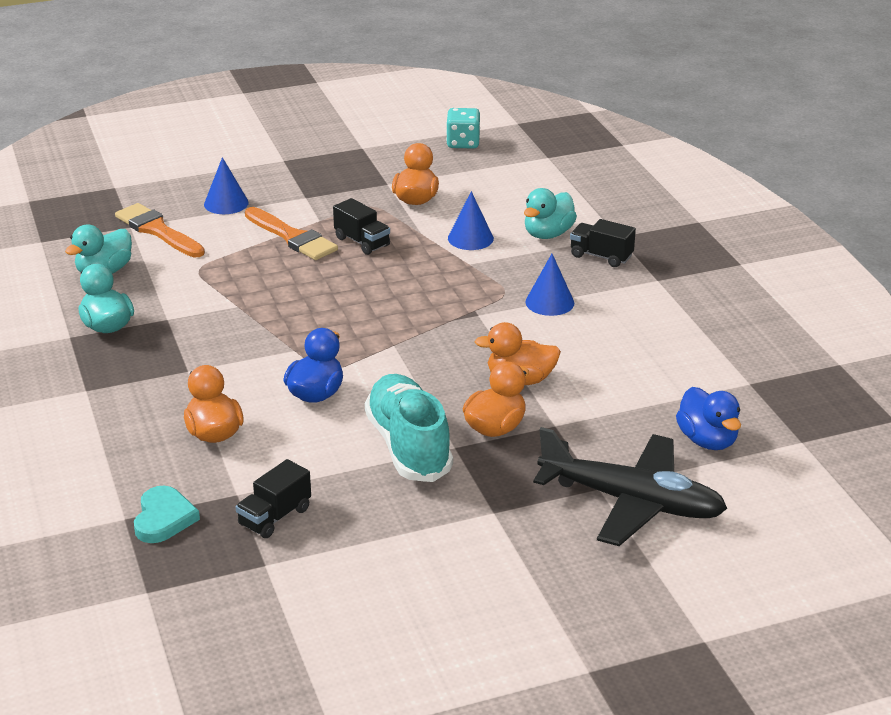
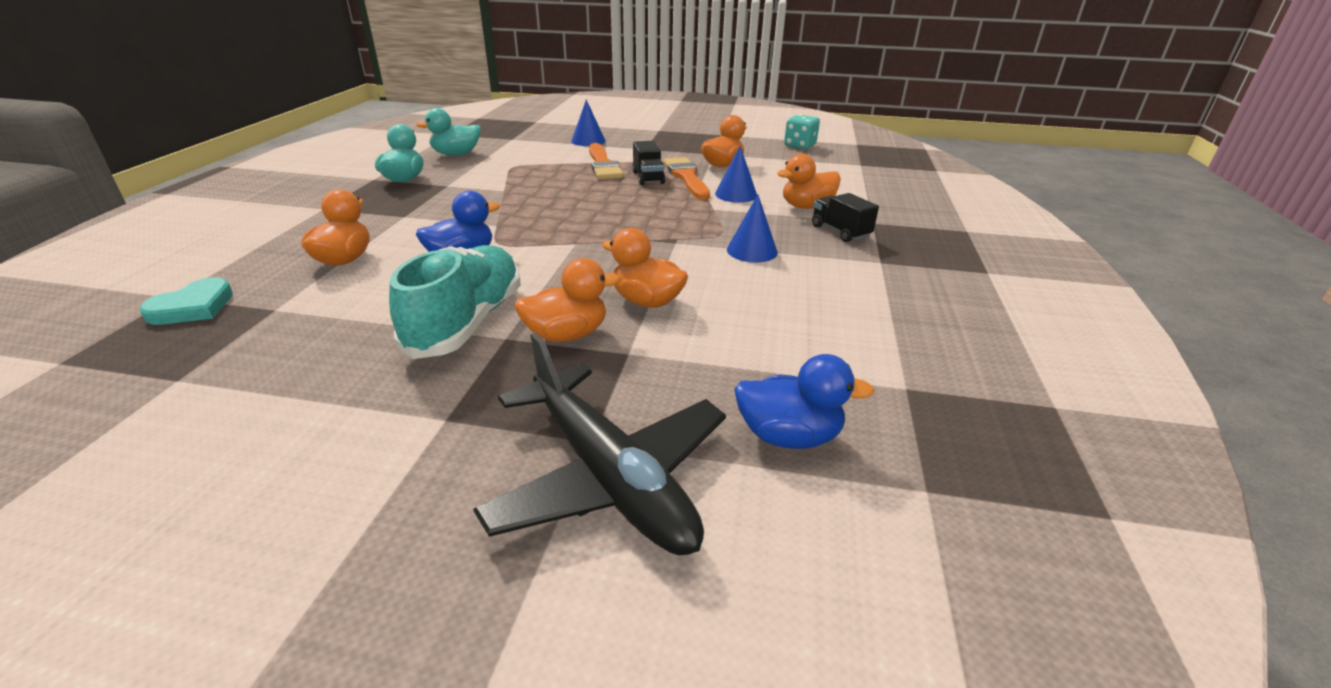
camera: 30 degrees right, 0 degrees up
(157, 231) = (523, 144): orange brush -> orange brush (686, 177)
(275, 517) = (264, 339): black truck -> none
(548, 234) = (806, 206): turquoise duck -> orange duck
(707, 440) = (788, 436): blue duck -> blue duck turned 90 degrees counterclockwise

